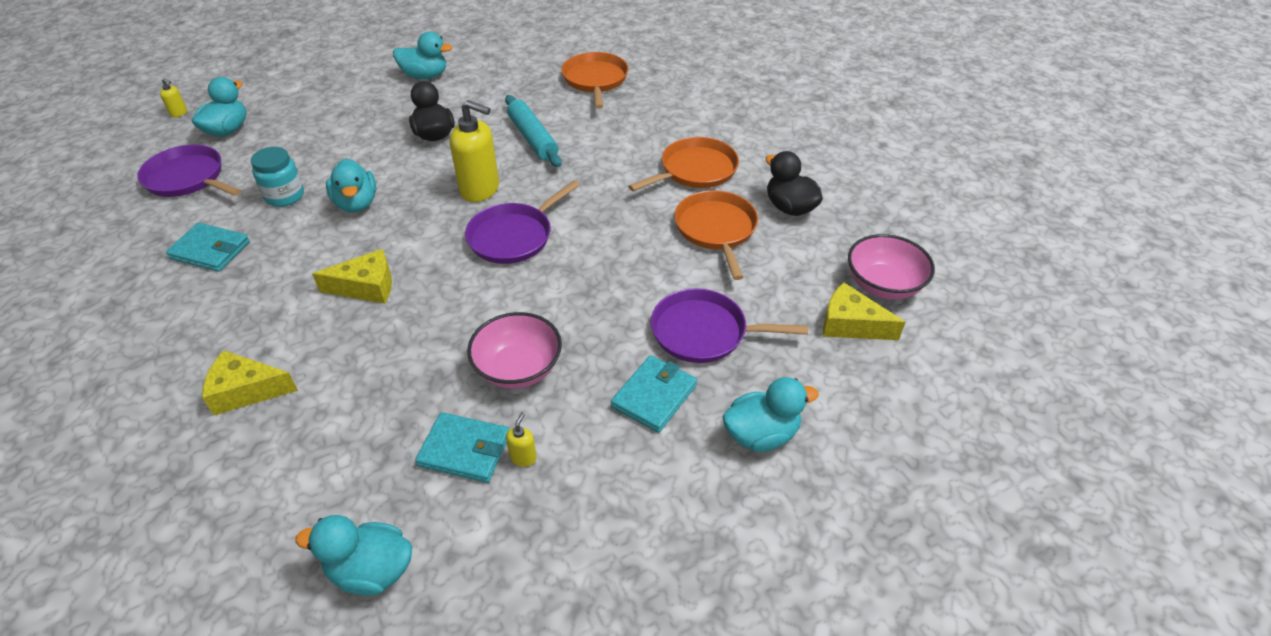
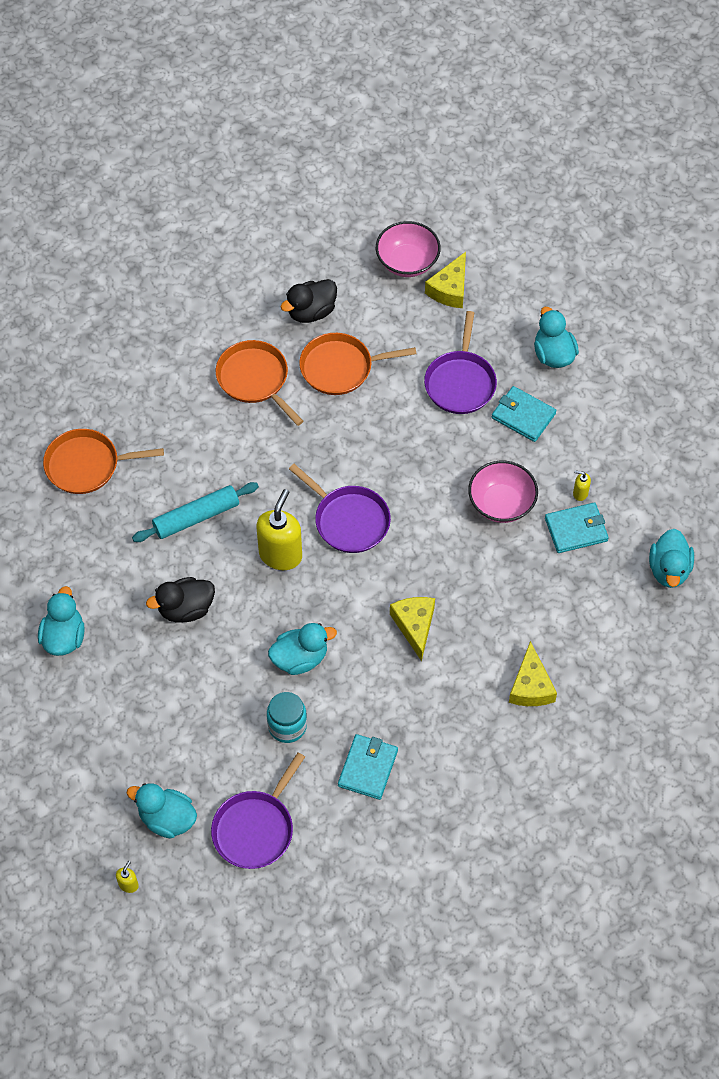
camera: 90 degrees left, 15 degrees up
(464, 450) = (576, 529): turquoise wallet -> turquoise wallet turned 60 degrees clockwise

